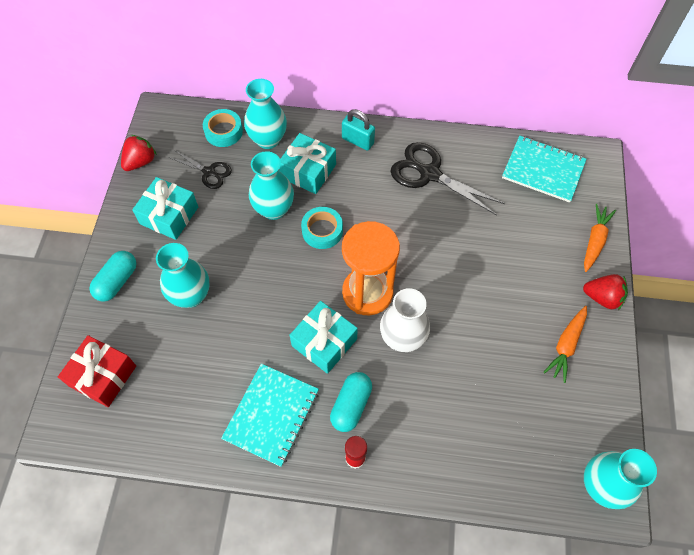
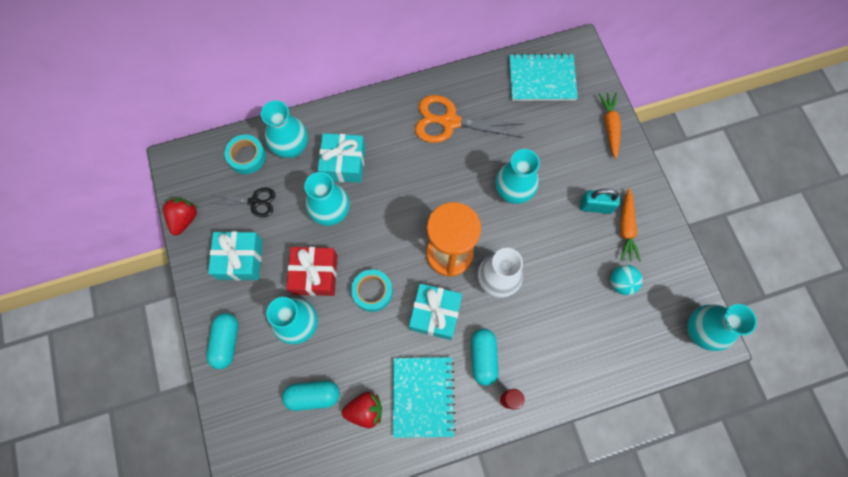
camera: 25 degrees left, 10 degrees up
(103, 376) = (261, 432): red gift -> red gift (315, 274)
(167, 365) = (313, 396): none -> turquoise capsule
(322, 231) = (384, 214): turquoise tape -> turquoise tape (372, 291)
(358, 141) = (373, 116): turquoise padlock -> turquoise padlock (595, 206)
(429, 174) = (449, 122): black scissors -> orange scissors
(461, 262) = (513, 192): none -> turquoise vase
(534, 397) = (621, 283): none -> turquoise ball
(602, 297) = (636, 174): red strawberry -> red strawberry (365, 410)

